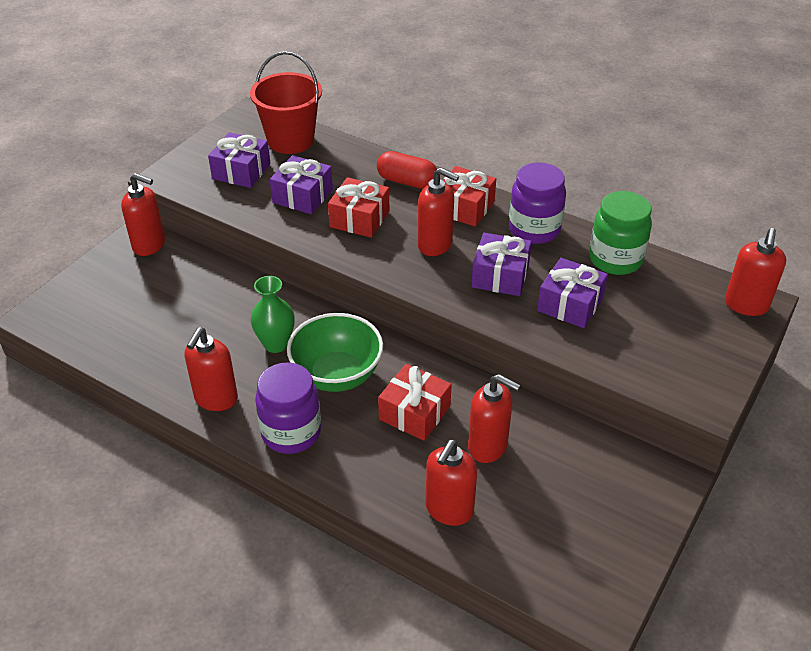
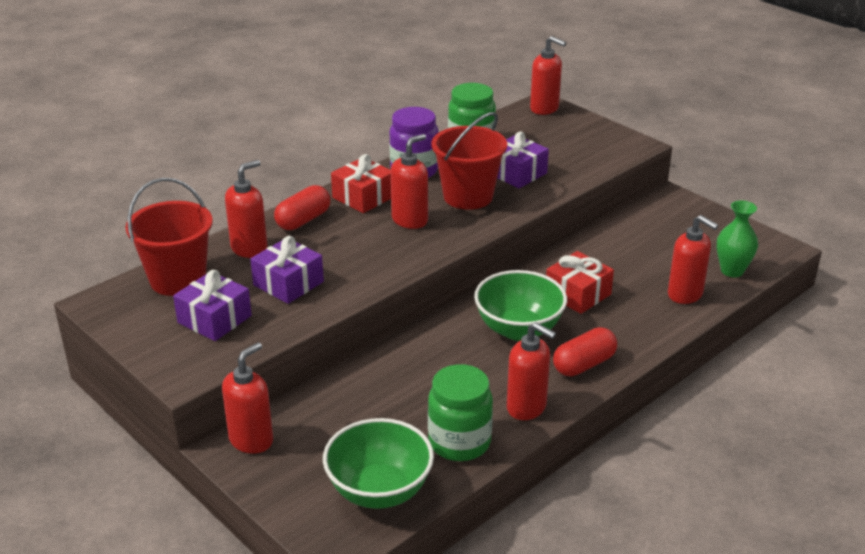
camera: 75 degrees left, 10 degrees down
(97, 325) = (379, 491): none -> green bowl
(160, 362) = (459, 442): none -> green jar
(276, 344) = (463, 361): green vase -> green vase (732, 271)
(291, 432) = (584, 364): purple jar -> red capsule
(359, 219) = (348, 254): red gift -> none
(488, 447) = (624, 265): red soap dispenser -> red soap dispenser (249, 249)
(500, 276) = (468, 196): purple gift -> red bucket

